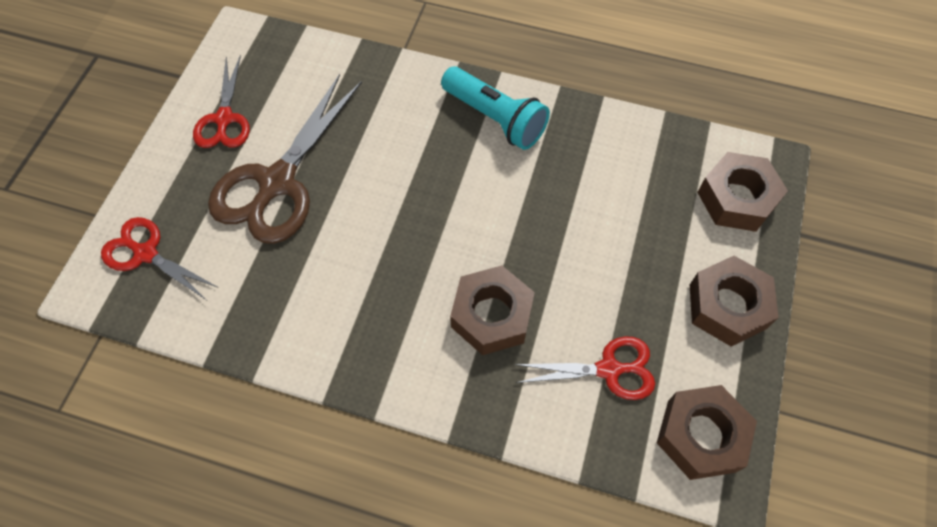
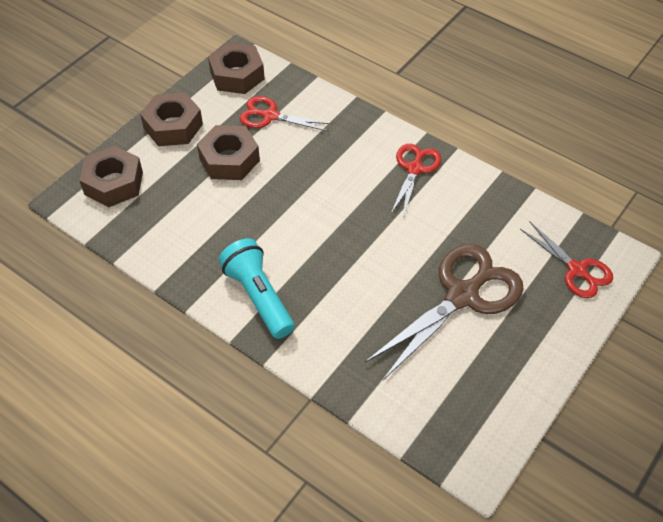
camera: 160 degrees left, 10 degrees down
(224, 119) = (502, 369): red scissors -> red scissors (414, 169)
(491, 315) = (330, 162): brown nut -> brown nut (229, 159)

